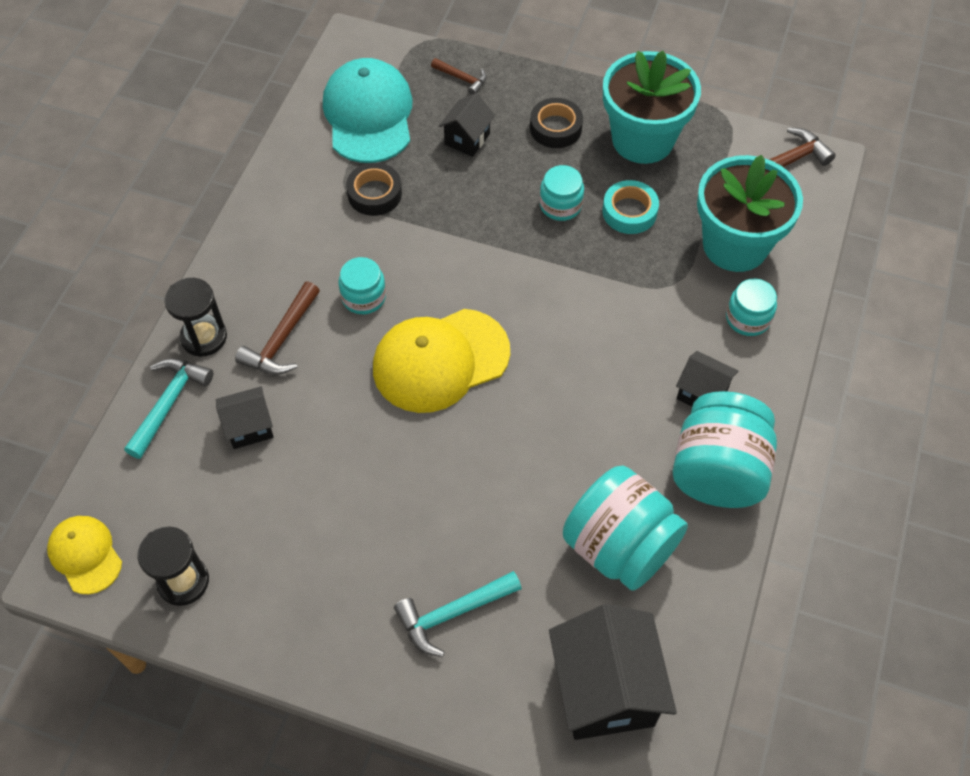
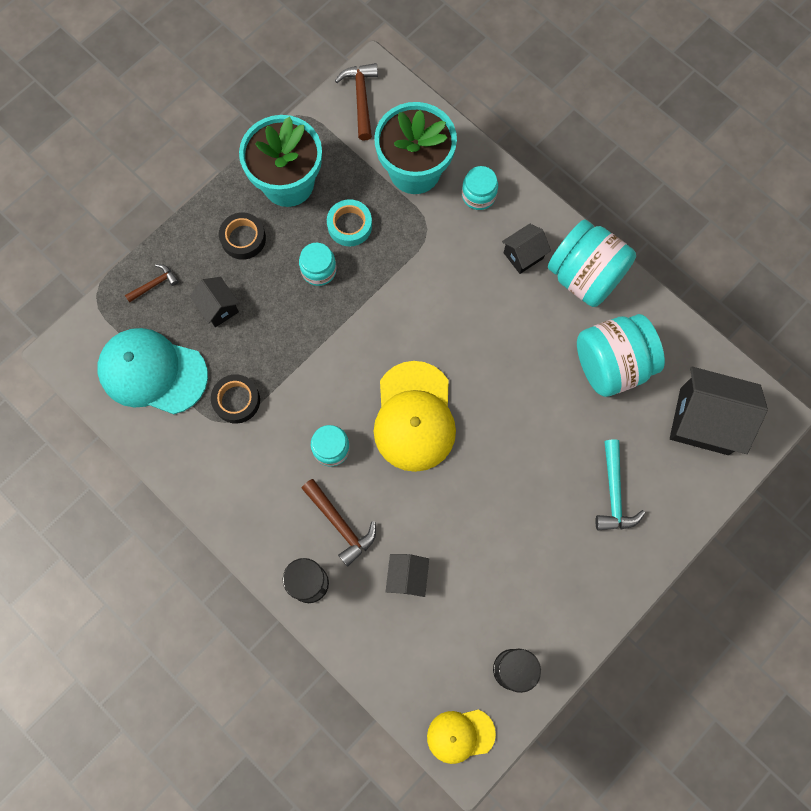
camera: 65 degrees left, 15 degrees up
(169, 403) = (358, 630): turquoise hammer -> none

